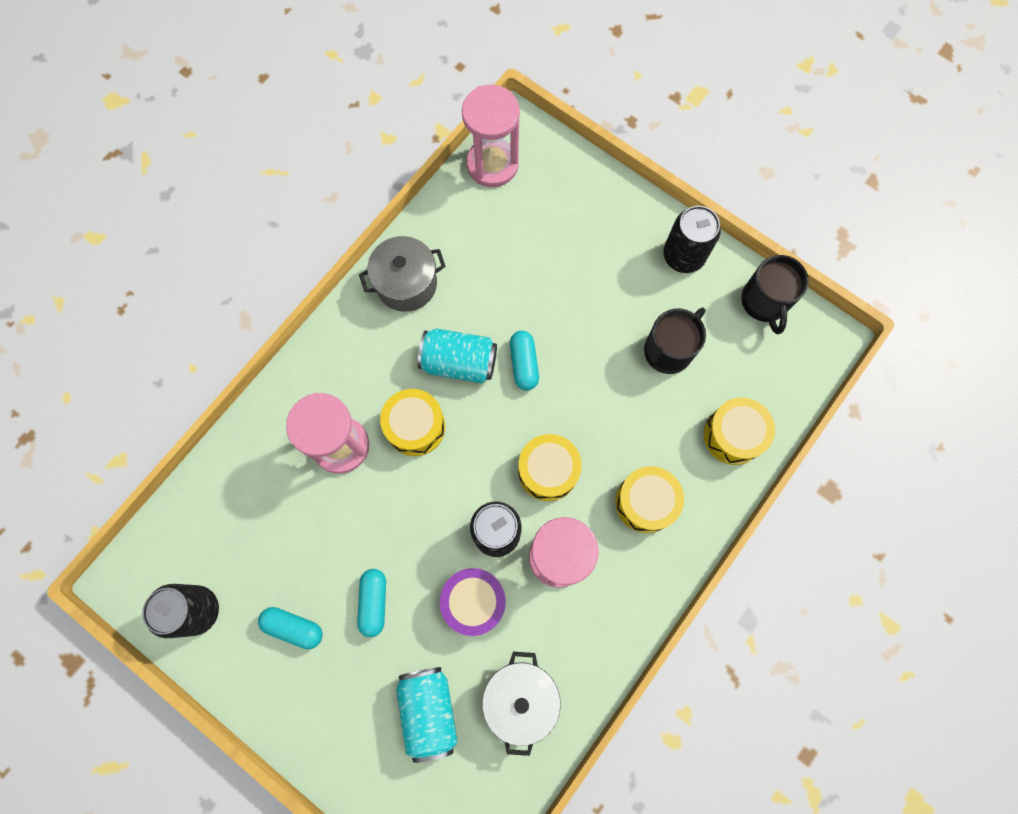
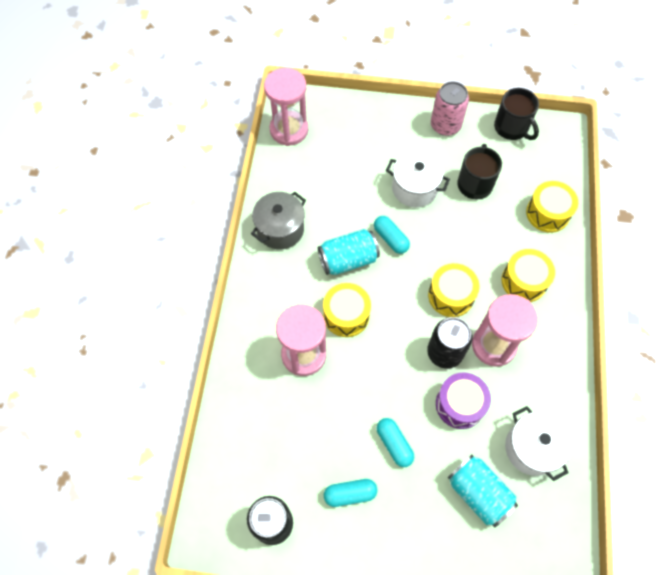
camera: 30 degrees left, 10 degrees down
(592, 317) = (414, 188): none -> white pot
(683, 256) = (445, 125): black can -> pink can

